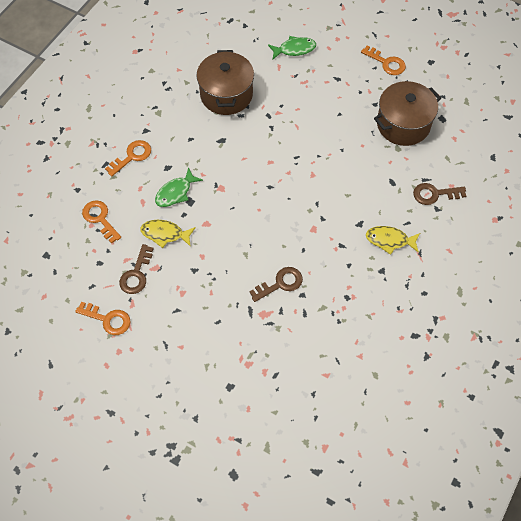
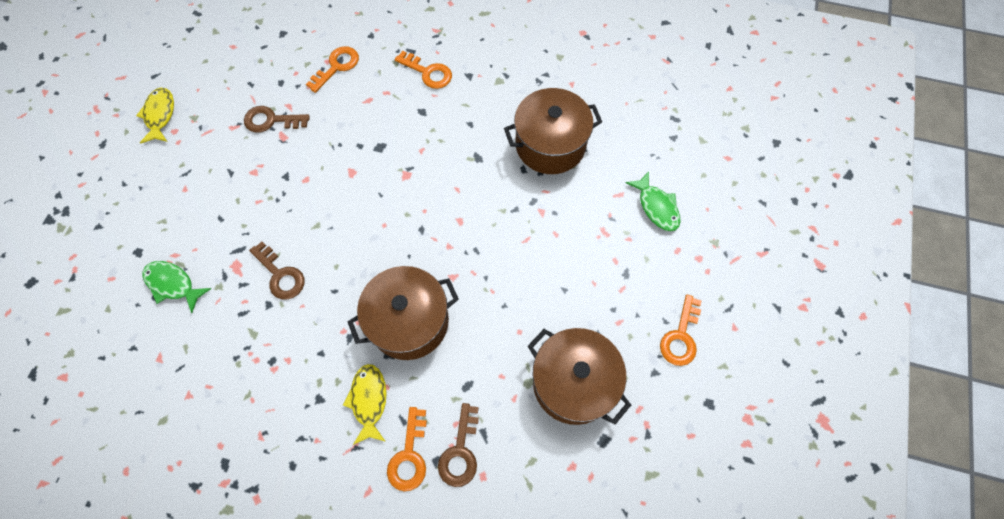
camera: 75 degrees right, 5 degrees up
(108, 319) = (211, 110): orange key -> orange key (409, 456)
(165, 234) = (328, 134): yellow fish -> yellow fish (160, 115)
(175, 192) = (388, 129): green fish -> green fish (173, 284)
(339, 207) = (409, 321): none -> brown pot
(434, 194) = (460, 452): brown key -> brown key turned 150 degrees counterclockwise

